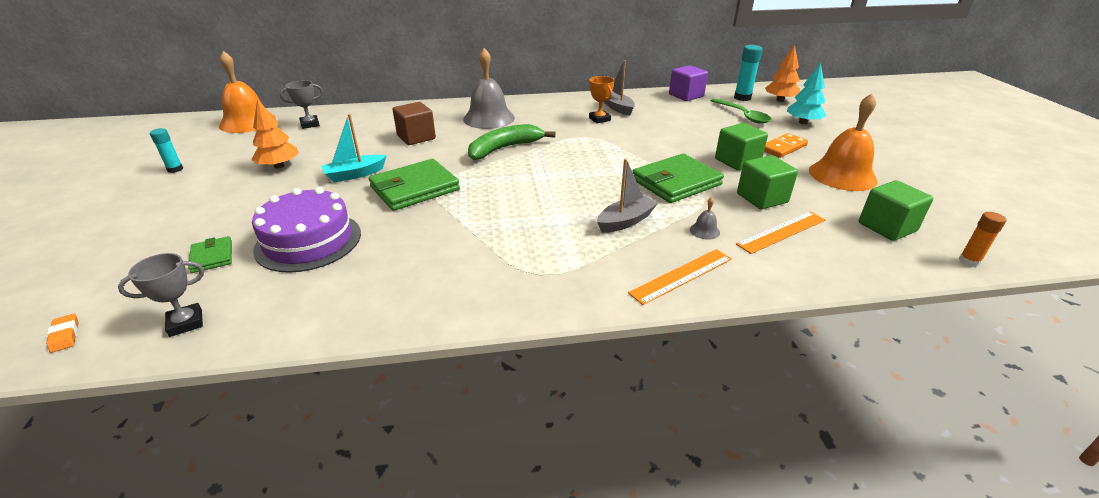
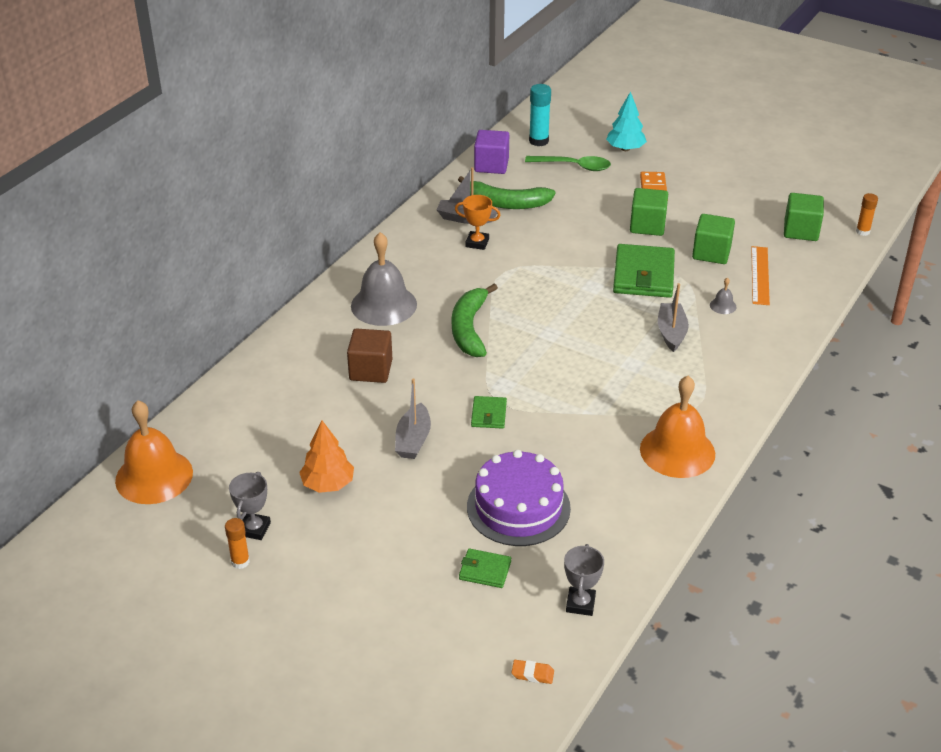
camera: 50 degrees left, 5 degrees up
(175, 169) = (240, 562): turquoise glue stick -> orange glue stick
(310, 124) = (230, 430): grey trophy -> grey trophy (254, 529)
(355, 174) = (413, 440): turquoise boat -> grey boat
(415, 188) = (488, 414): green wallet -> green wallet, size x0.50
(657, 112) = (505, 203): none -> green banana
(681, 275) = (761, 348): orange ruler -> none
(780, 100) = (570, 127): orange tree -> none
(842, 175) = (723, 196): orange bell -> orange bell (677, 451)

